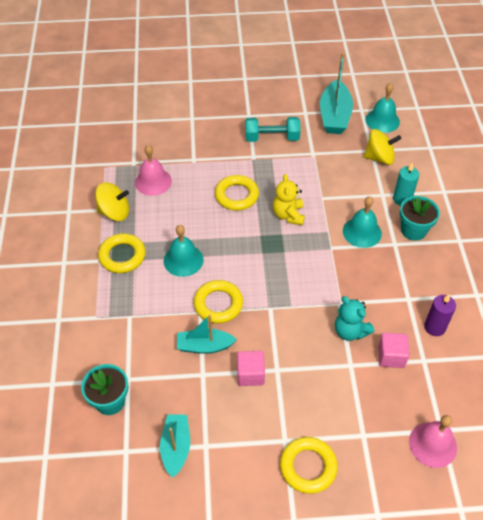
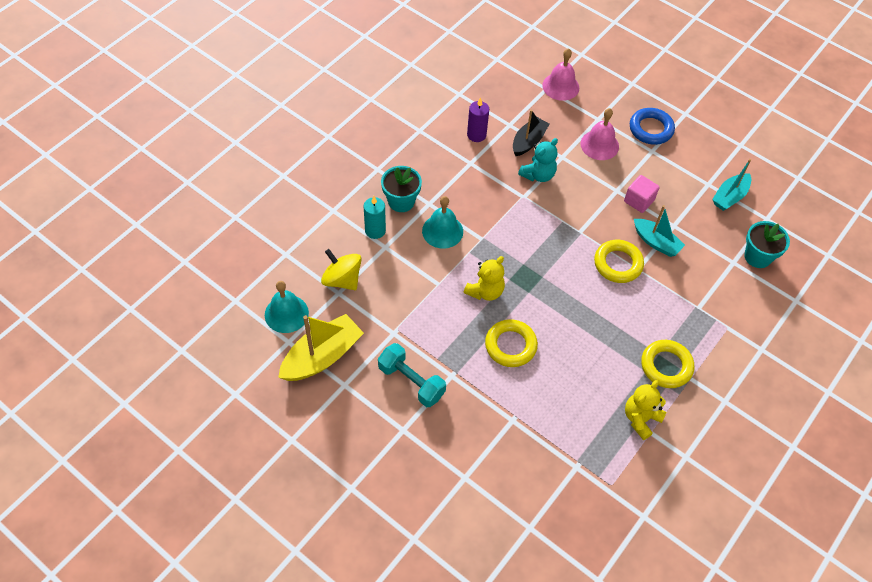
camera: 140 degrees left, 5 degrees up
(114, 212) = (641, 419): yellow spinning top -> yellow teddy bear
(153, 181) = (575, 425): pink bell -> pink bell (599, 145)
(183, 260) = (615, 321): turquoise bell -> none
(308, 467) = (651, 129): yellow ring -> blue ring
(334, 116) = (322, 356): turquoise boat -> yellow boat
(350, 331) = (538, 175): turquoise teddy bear -> turquoise teddy bear turned 45 degrees clockwise
(391, 356) = (528, 141): pink cube -> black boat

